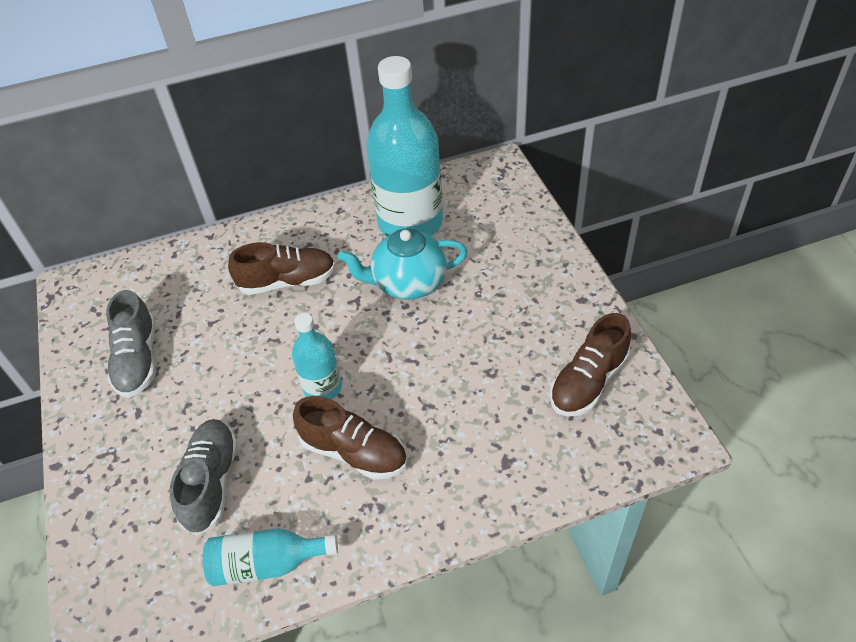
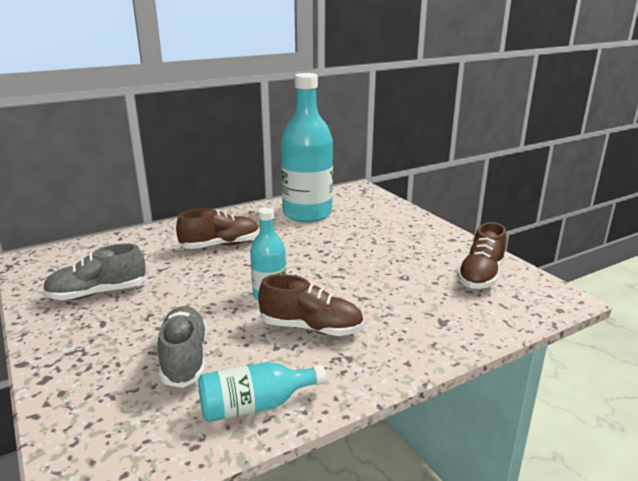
camera: 15 degrees left, 25 degrees down
(138, 359) = (97, 293): grey shoe -> grey shoe turned 90 degrees clockwise
(408, 283) = (318, 240): turquoise teapot -> none

